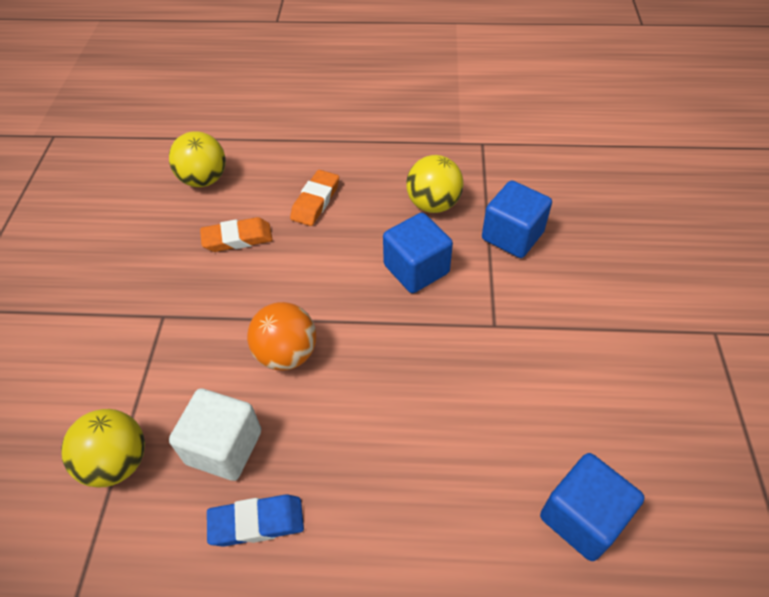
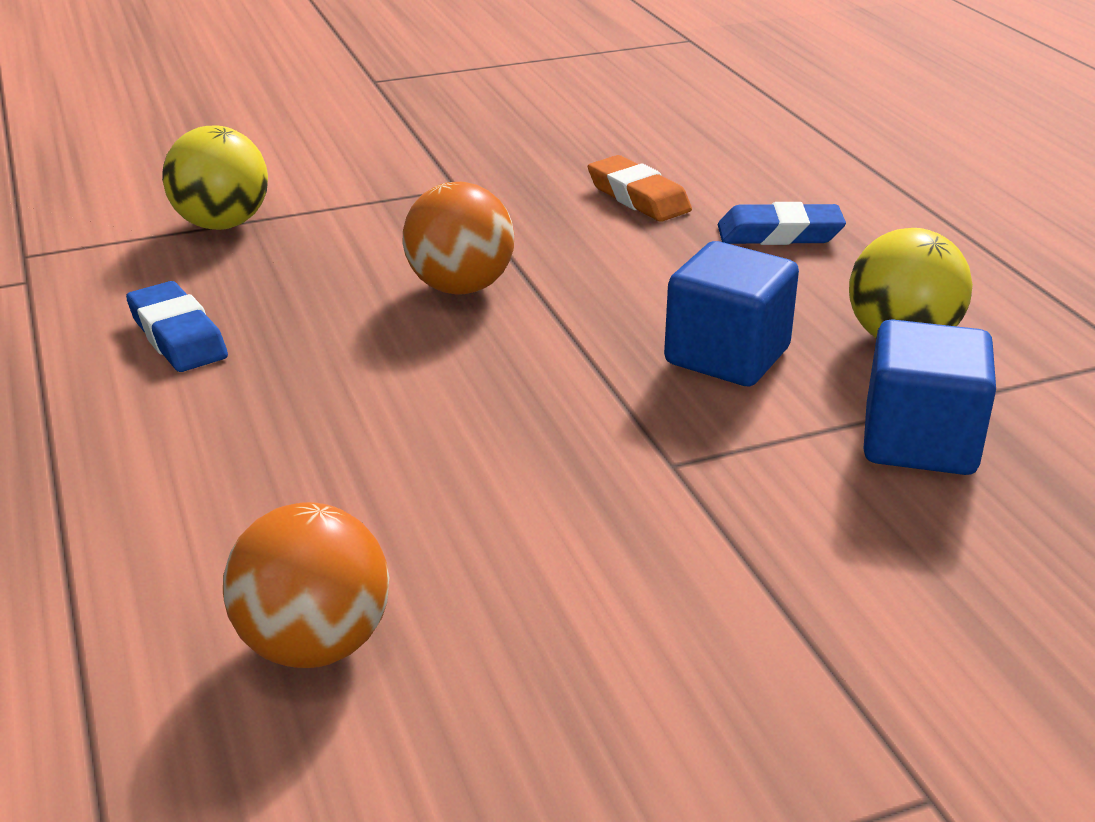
camera: 65 degrees right, 20 degrees down
(204, 179) = (724, 145): yellow ball -> none
(224, 447) = (279, 283): white cube -> none
(315, 201) = (779, 234): orange eraser -> blue eraser
(582, 517) = (314, 645): blue cube -> orange ball

